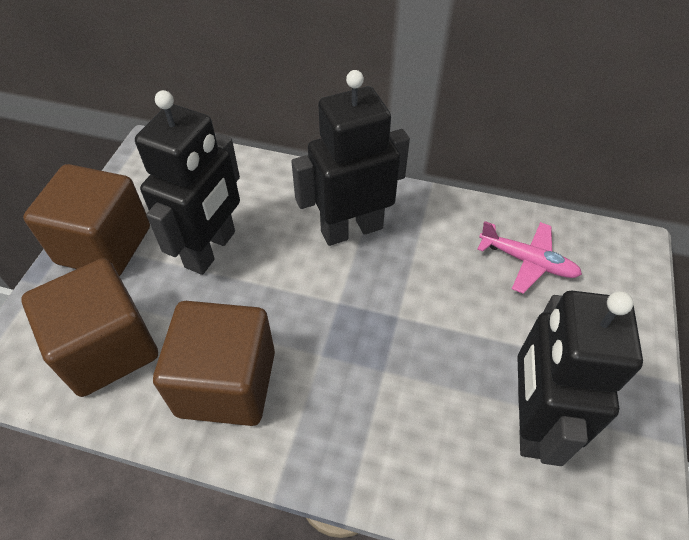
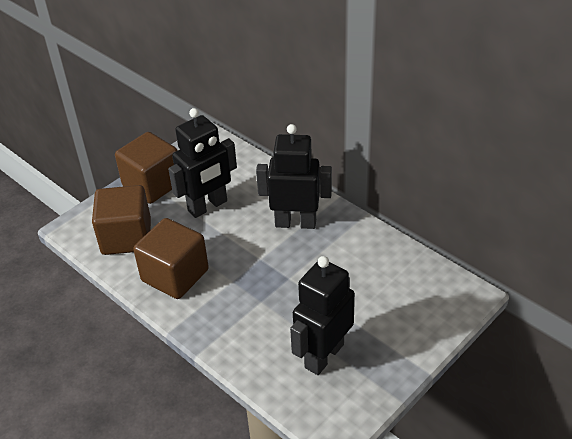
camera: 30 degrees right, 10 degrees down
(527, 261) = (391, 278): pink plane -> none

